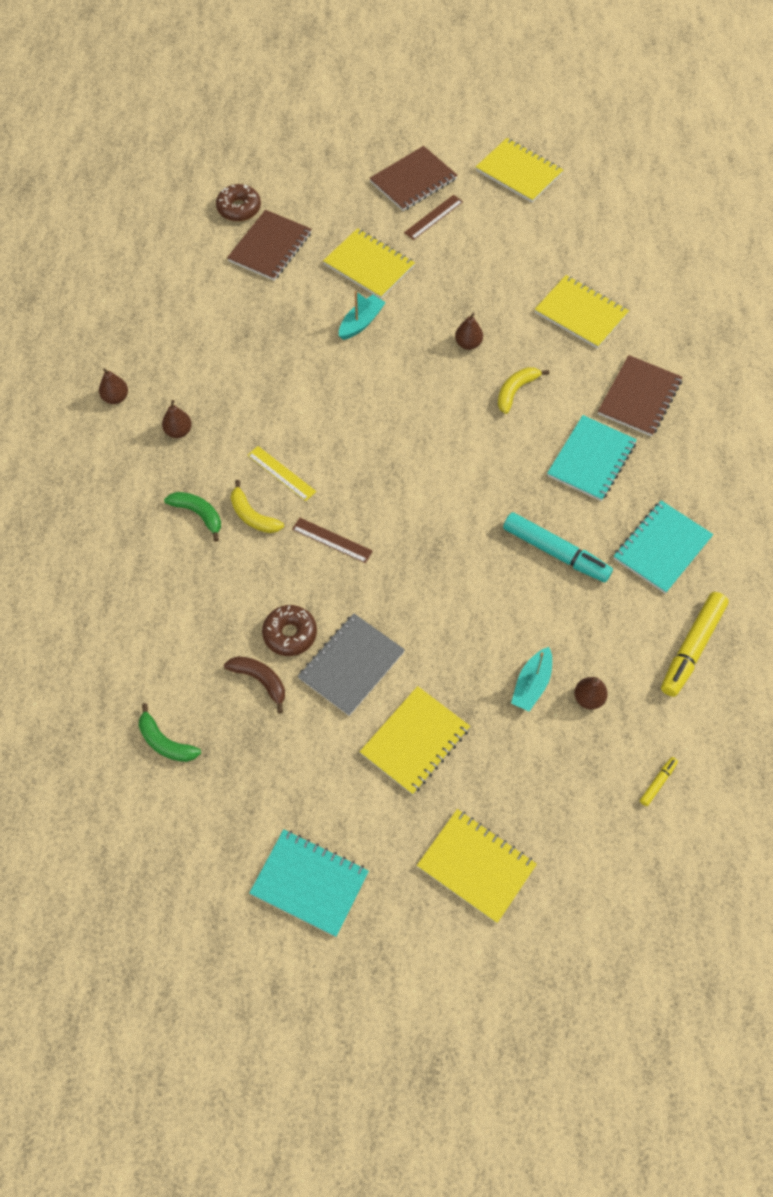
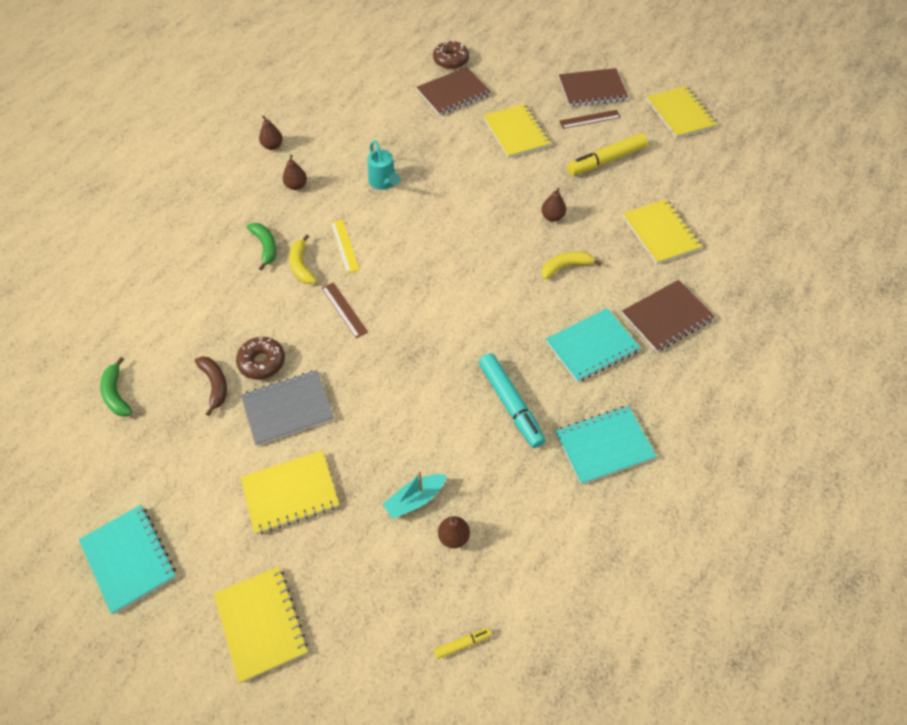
camera: 30 degrees right, 5 degrees down
(271, 385) = (384, 183): none -> turquoise watering can
(361, 322) = (481, 168): turquoise boat -> none
(692, 648) = (573, 543): yellow marker -> yellow marker (606, 160)

